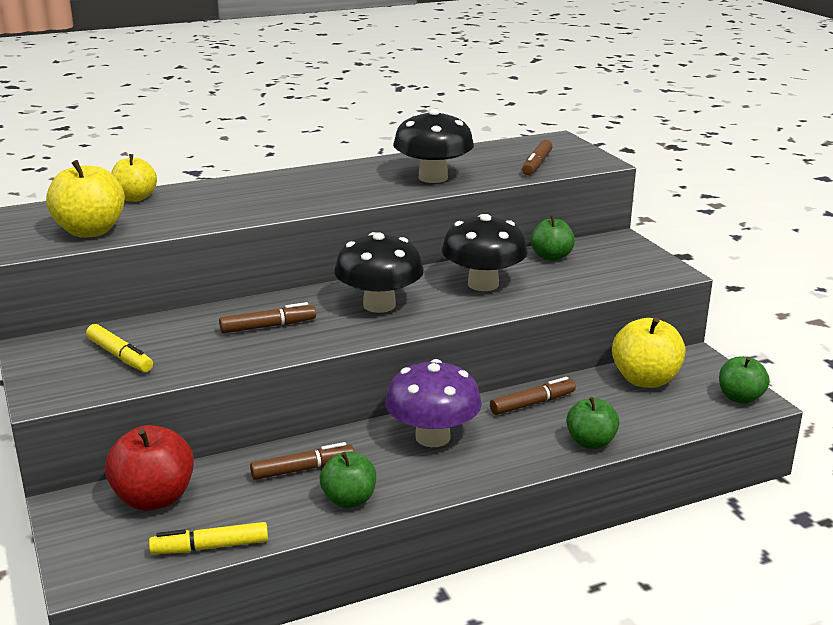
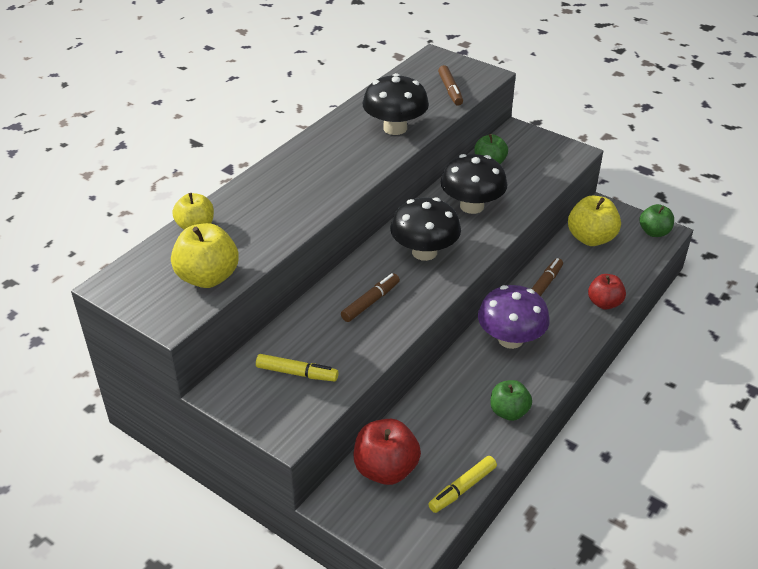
camera: 30 degrees left, 15 degrees up
(303, 469) = (457, 401): brown marker -> none
(591, 442) = (604, 303): green apple -> red apple

